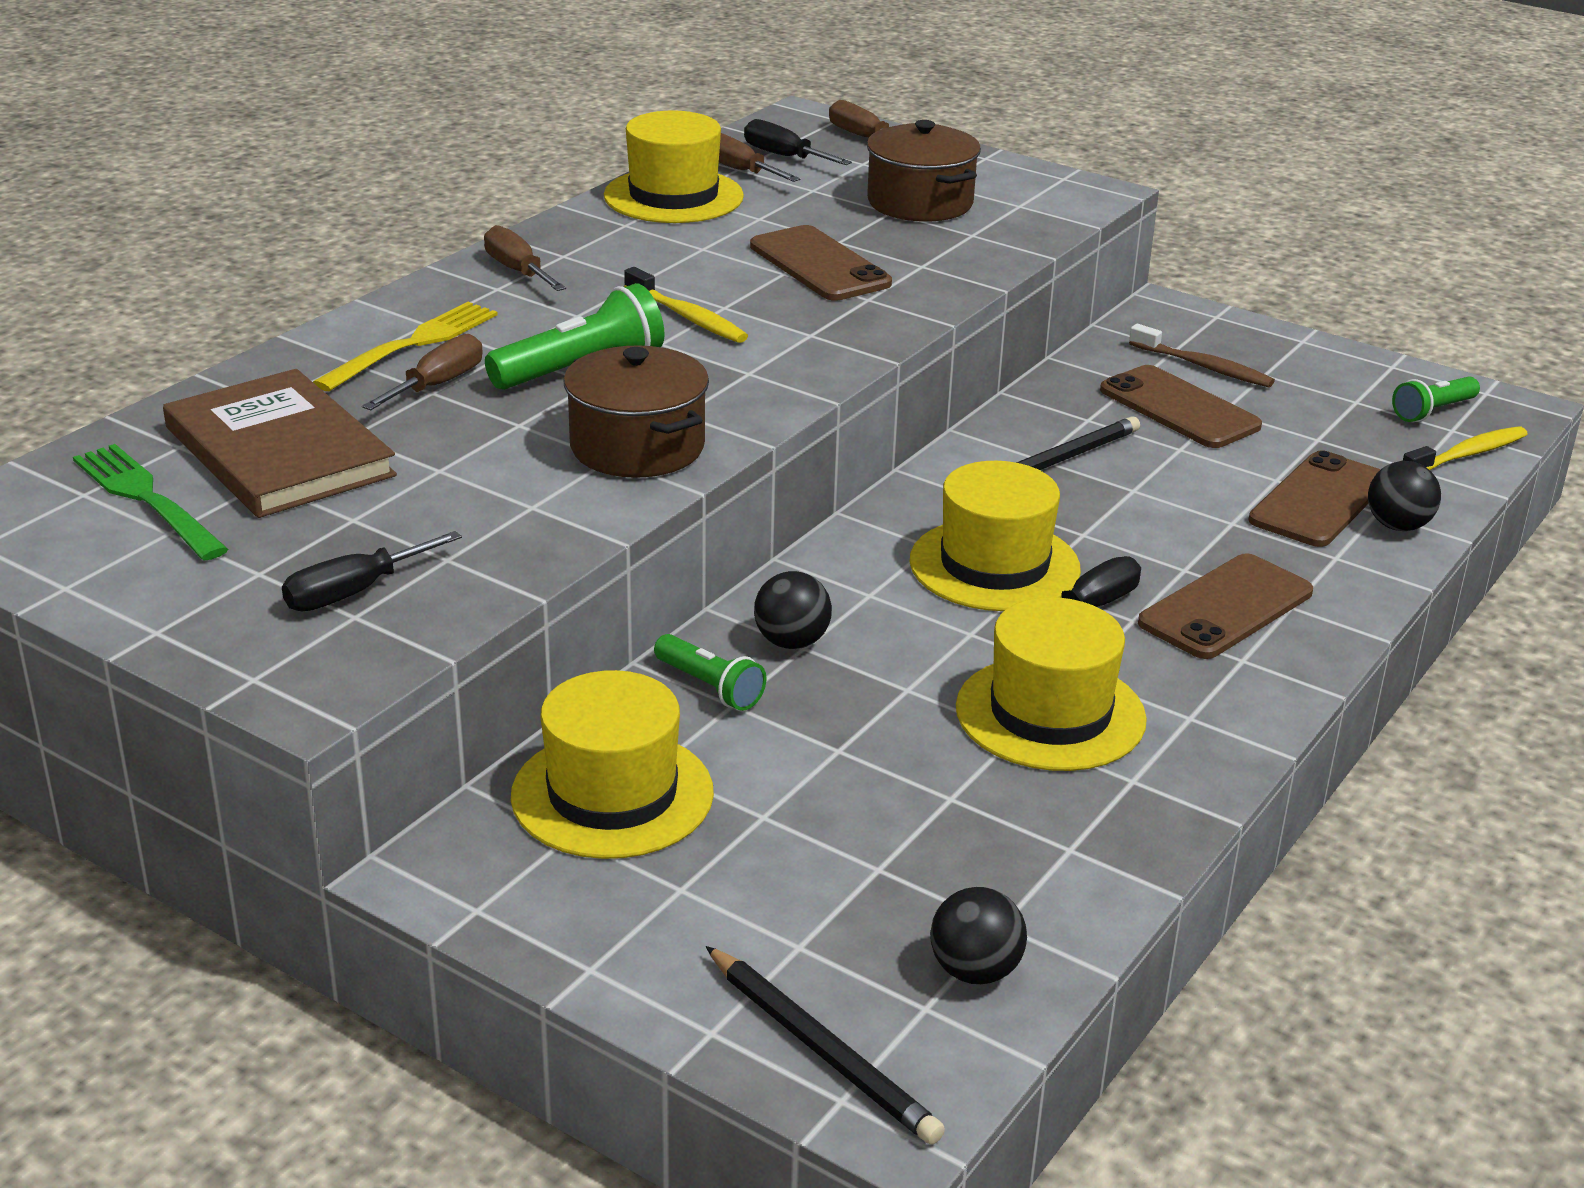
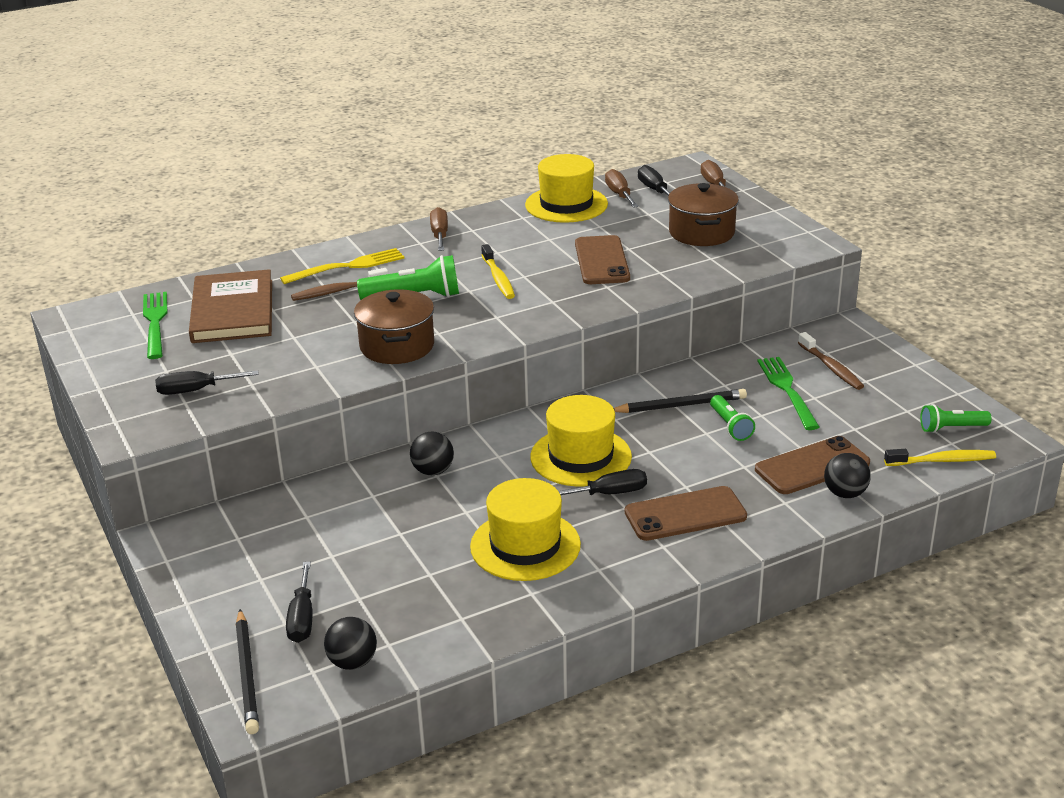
camera: 30 degrees right, 0 degrees up
(437, 385) = (337, 291): brown screwdriver -> brown toothbrush
(612, 794) = (274, 524): yellow hat -> none
(710, 687) = (370, 483): green flashlight -> green flashlight (730, 426)
(819, 929) = (302, 618): none -> black screwdriver
(1179, 408) = (787, 390): brown phone -> green fork

